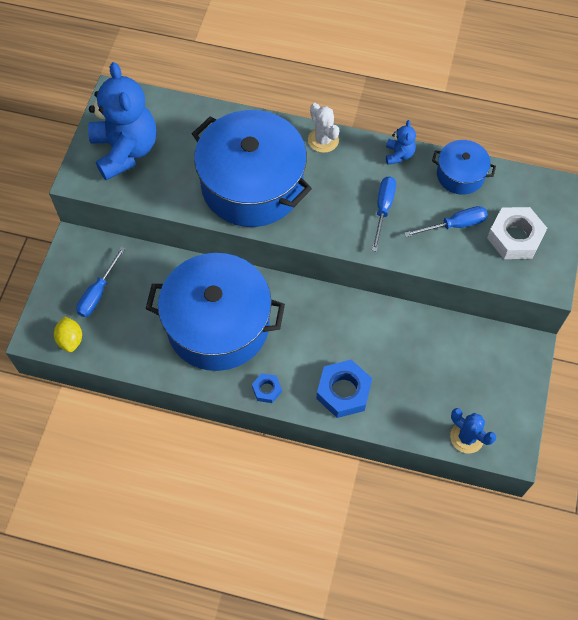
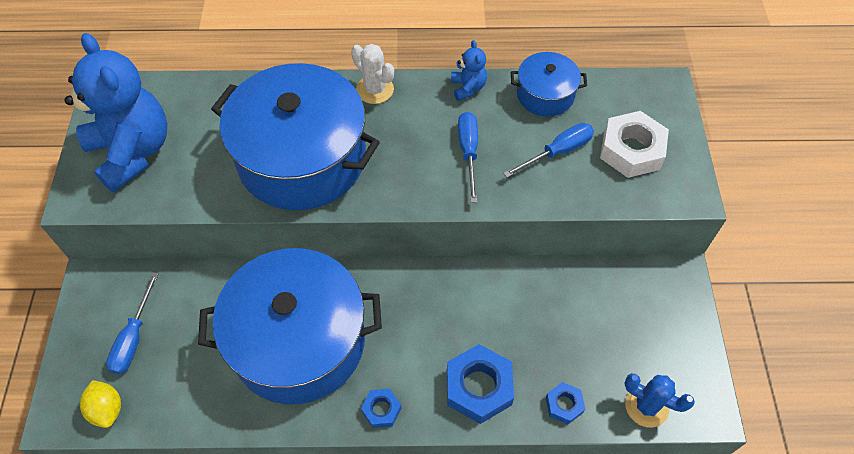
camera: 15 degrees left, 5 degrees down
(404, 420) = (564, 405): none -> blue nut

